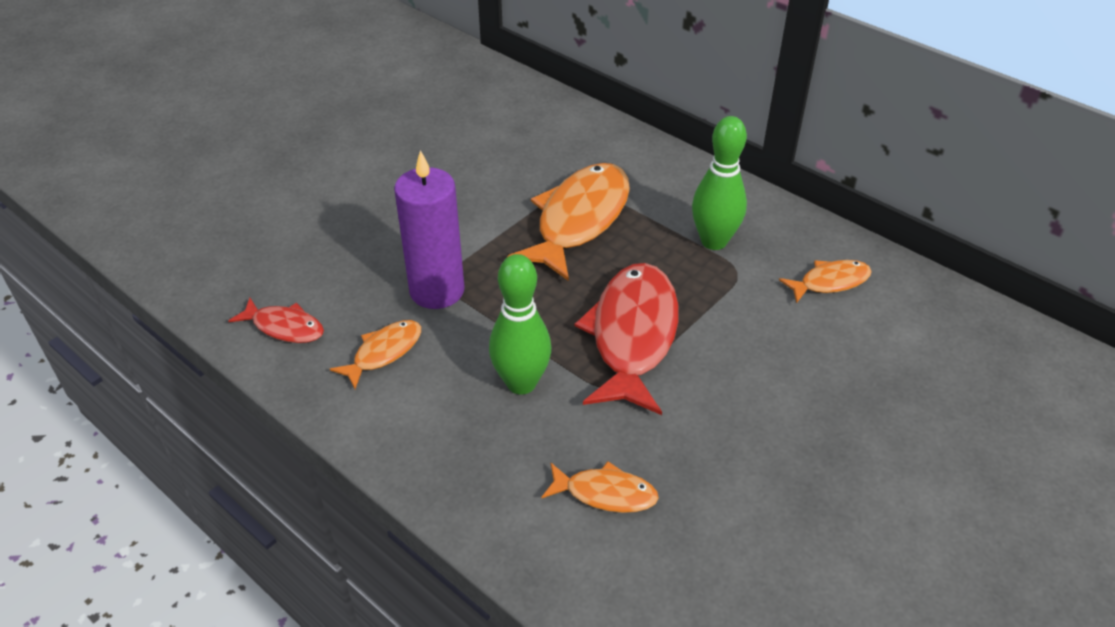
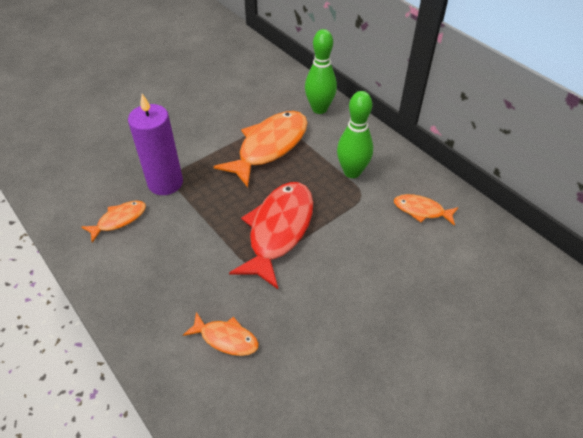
camera: 10 degrees right, 5 degrees up
(284, 327) = (65, 195): red fish -> none
(521, 383) = (197, 253): green bowling pin -> green bowling pin (319, 109)
(830, 282) = (421, 210): orange fish -> orange fish turned 150 degrees counterclockwise

